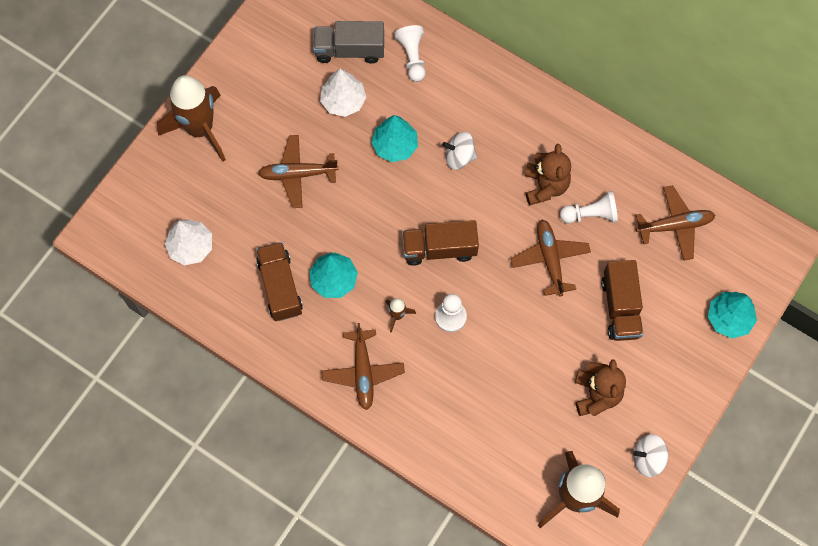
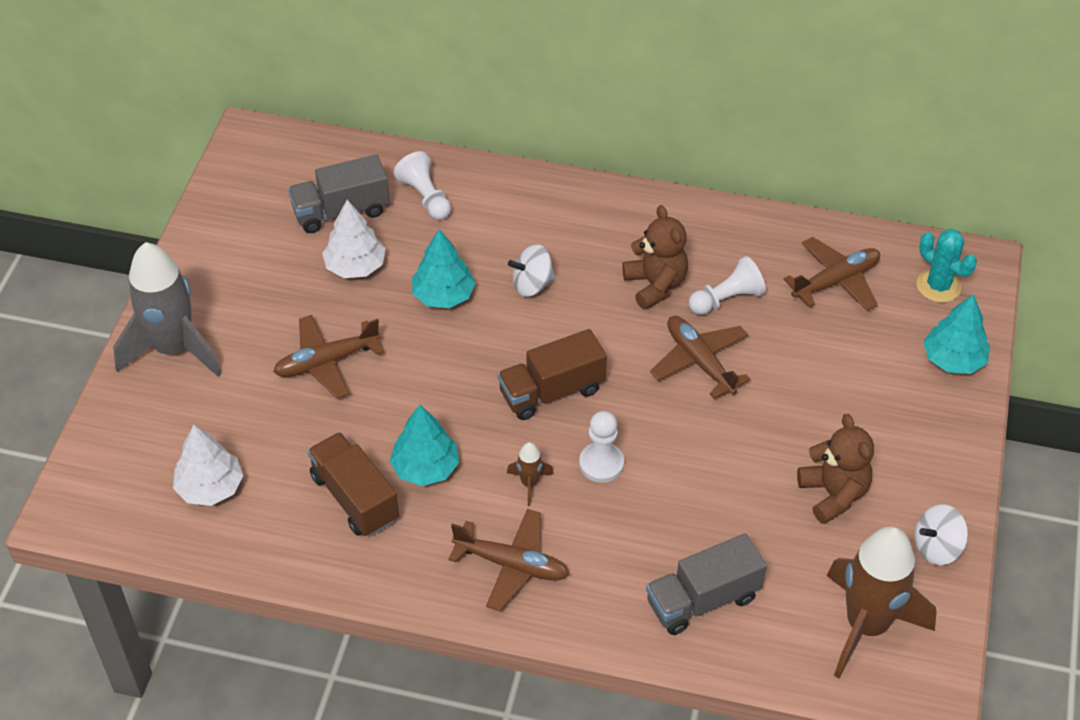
camera: 20 degrees left, 20 degrees down
(200, 129) = (173, 349): brown rocket -> grey rocket
(363, 372) = (512, 565): brown plane -> brown plane turned 45 degrees counterclockwise
(476, 441) = (703, 600): none -> grey truck
(620, 307) = (814, 388): brown truck -> none
(747, 254) = (938, 286): none -> turquoise cactus

